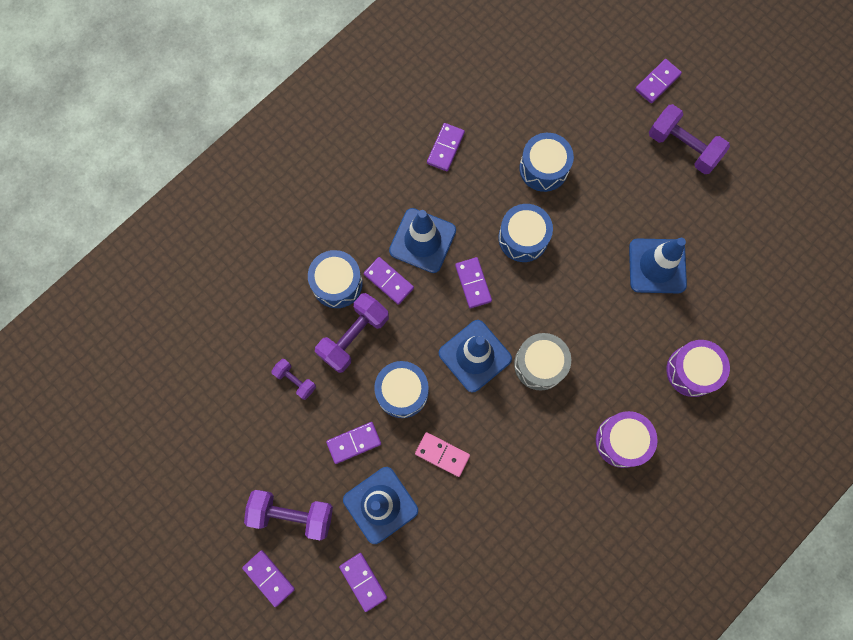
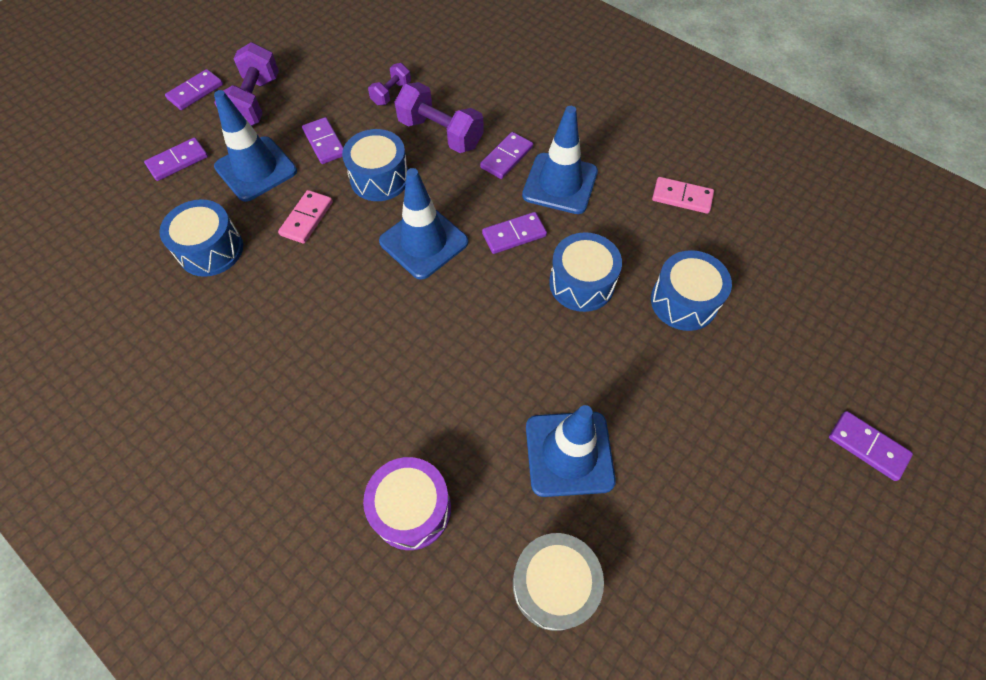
camera: 85 degrees right, 15 degrees down
(337, 283) = (498, 116): blue drum -> blue drum (211, 250)
(445, 148) = (682, 197): purple domino -> pink domino
(540, 364) = (415, 310): grey drum -> grey drum (554, 584)
(622, 441) = (312, 413): purple drum -> none
(683, 147) = (771, 488): purple dumbbell -> none

